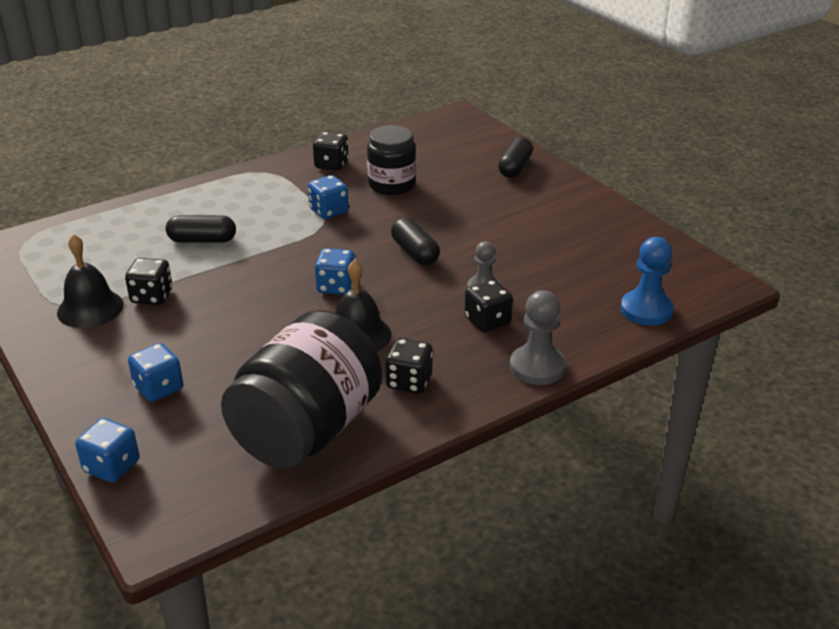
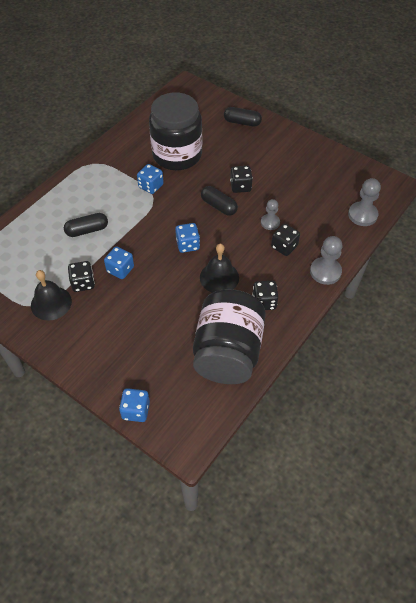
camera: 20 degrees left, 20 degrees up
(158, 388) = (129, 349): blue dice -> blue dice (120, 269)
(331, 164) = (131, 146): black dice -> black dice (240, 186)
(392, 185) = (177, 155): black jar -> black jar, size x1.66
(515, 167) = (242, 122): black capsule -> black capsule turned 75 degrees counterclockwise
(646, 310) = (362, 215): blue pawn -> grey pawn

